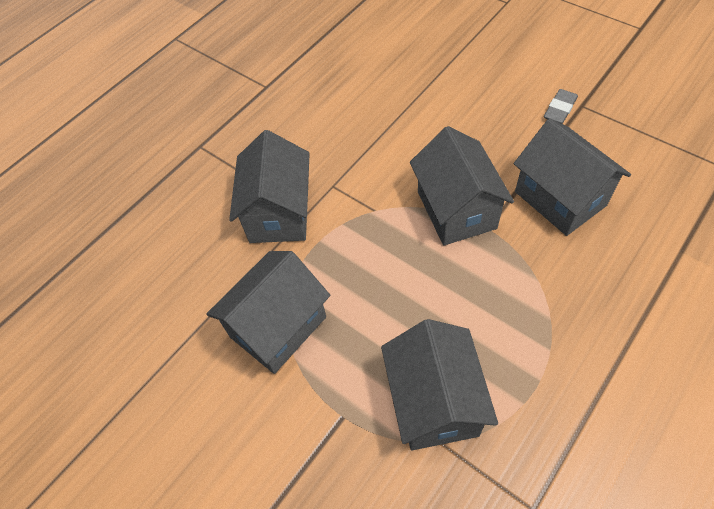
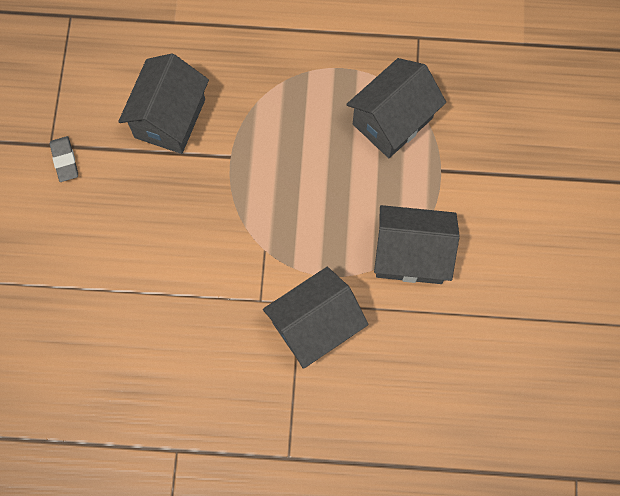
camera: 130 degrees left, 15 degrees up
(456, 210) = (226, 188): grey house -> none
(559, 109) = (64, 160): grey eraser -> grey eraser turned 75 degrees clockwise

